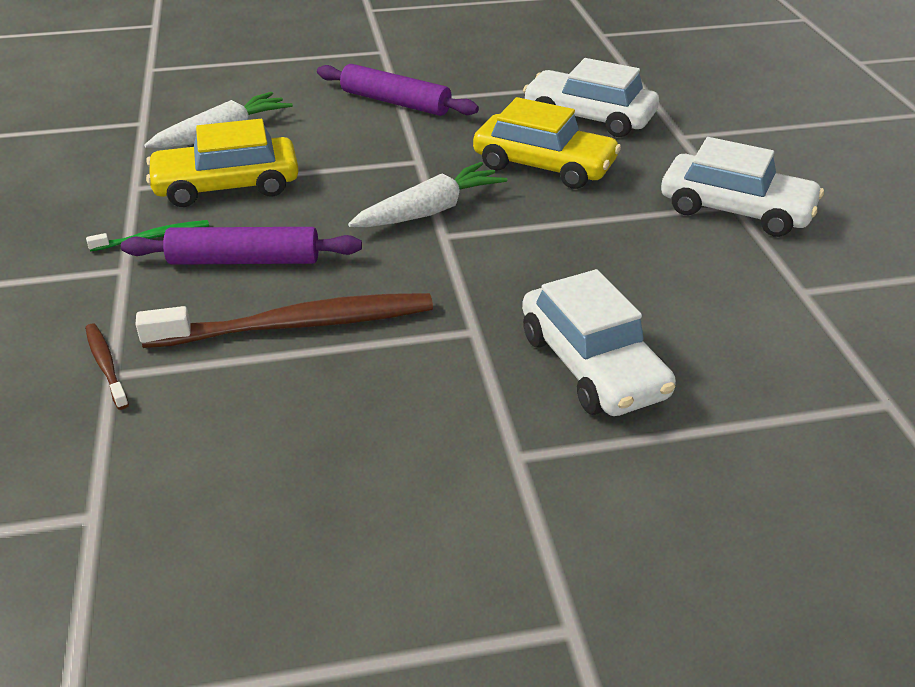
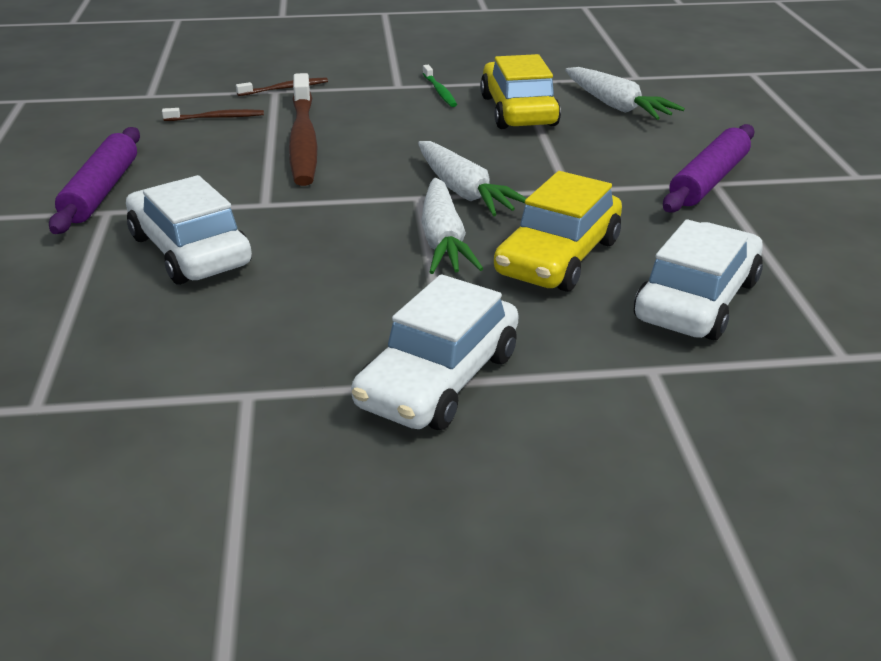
camera: 95 degrees right, 5 degrees down
(210, 415) = (216, 118): none -> brown toothbrush
(244, 260) = (398, 121): purple rolling pin -> purple rolling pin (102, 191)
(530, 217) = (443, 240): none -> white carrot
(592, 365) = (190, 250): white car -> white car turned 75 degrees clockwise

